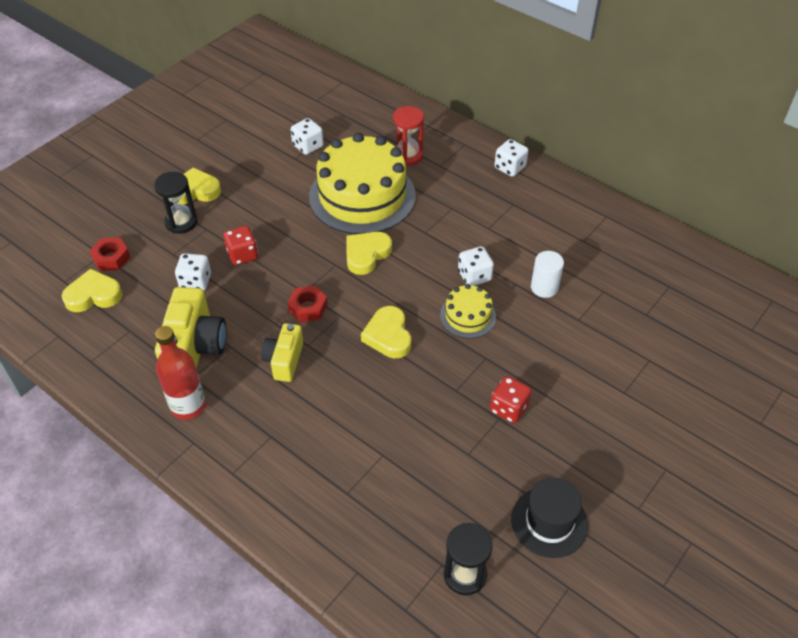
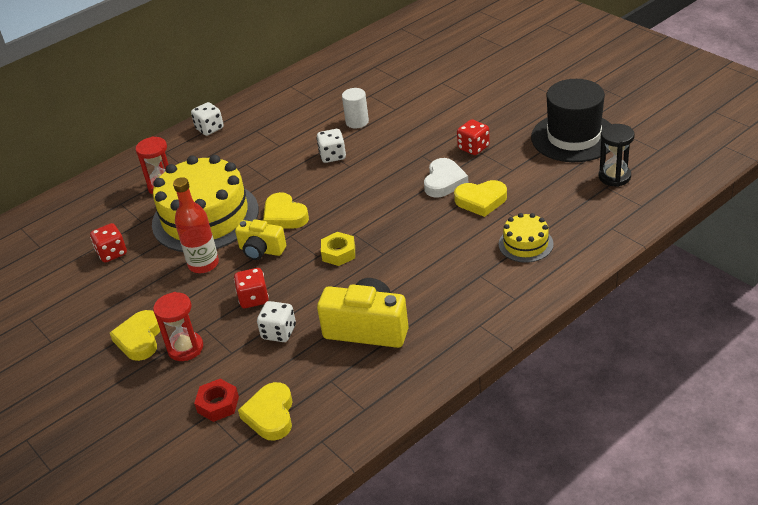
camera: 75 degrees left, 10 degrees down
(181, 222) = (185, 348): black hourglass -> red hourglass
(188, 406) = (437, 330): red bottle -> red bottle (203, 264)
(284, 360) = (398, 268): yellow camera -> yellow camera (261, 250)
(308, 146) = (112, 253): white dice -> red dice
(308, 308) = (338, 253): red nut -> yellow nut
(388, 336) = (385, 205): yellow heart -> yellow heart (481, 201)
(436, 385) = (444, 182): none -> white heart
(468, 316) = (376, 162): yellow cake -> yellow cake (525, 244)
(549, 522) = (574, 137): black hat -> black hat, size x1.53

